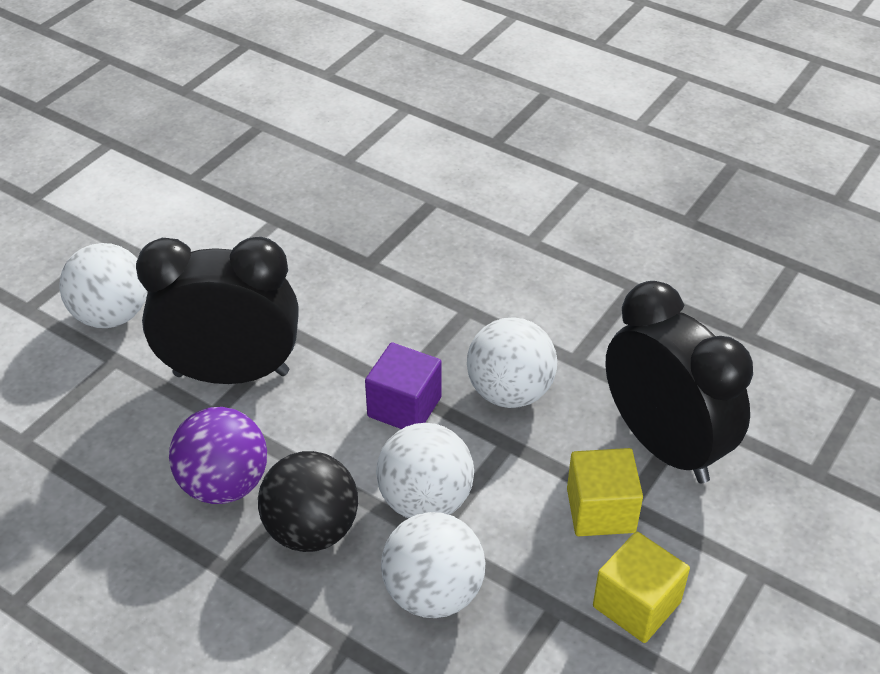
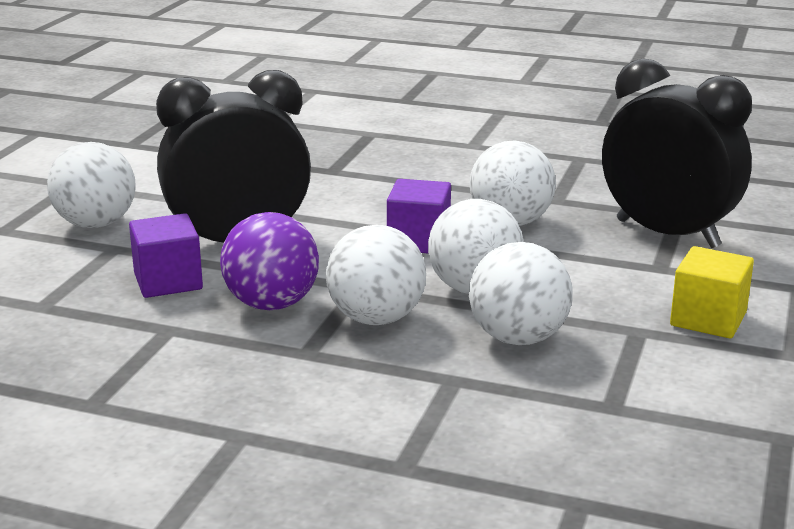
camera: 15 degrees left, 20 degrees down
(144, 426) = (168, 281): none -> purple cube
(311, 530) = (376, 319): black ball -> white ball
(600, 510) = (638, 274): yellow cube -> none

